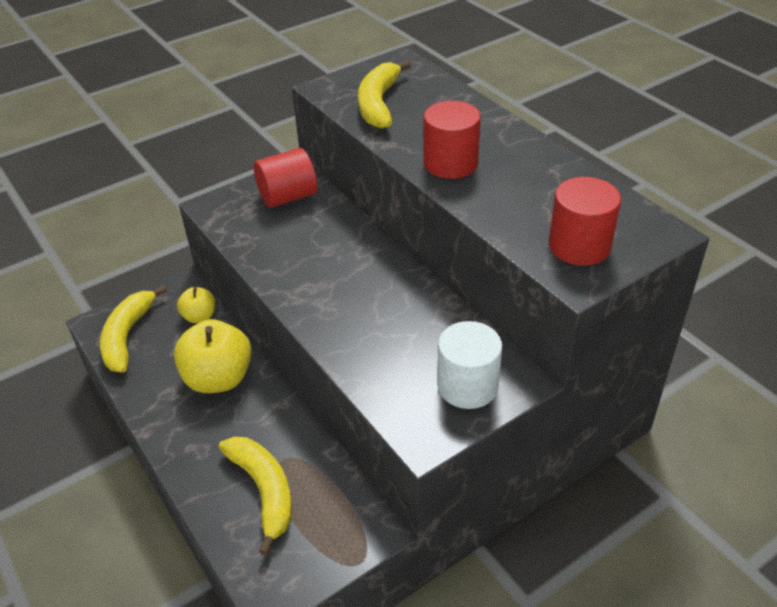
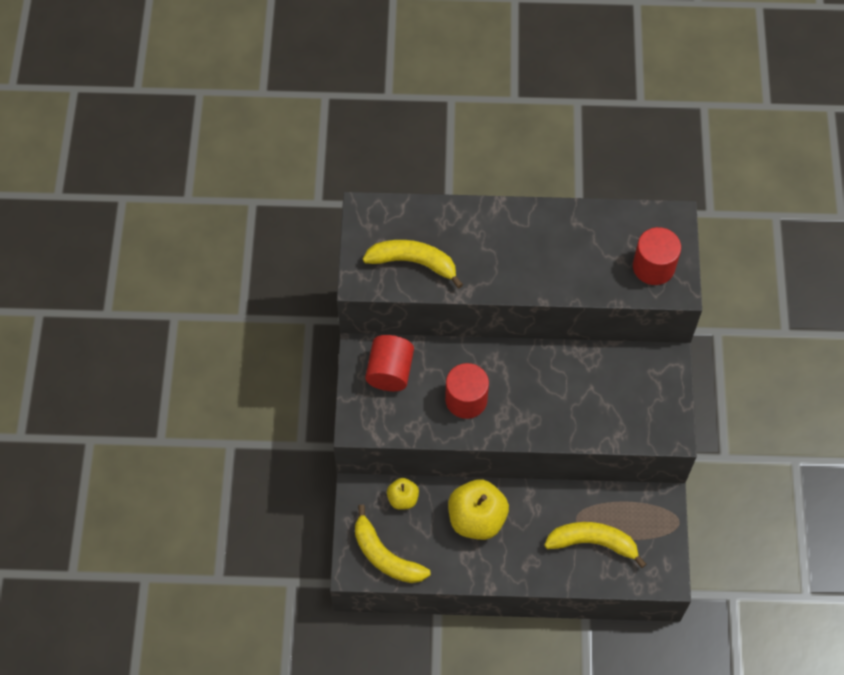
camera: 55 degrees left, 20 degrees up
(379, 104) = (413, 263): yellow banana -> yellow banana turned 150 degrees clockwise
(450, 163) = (521, 271): red cylinder -> red cylinder (466, 400)
(467, 386) = (653, 388): white cylinder -> none

